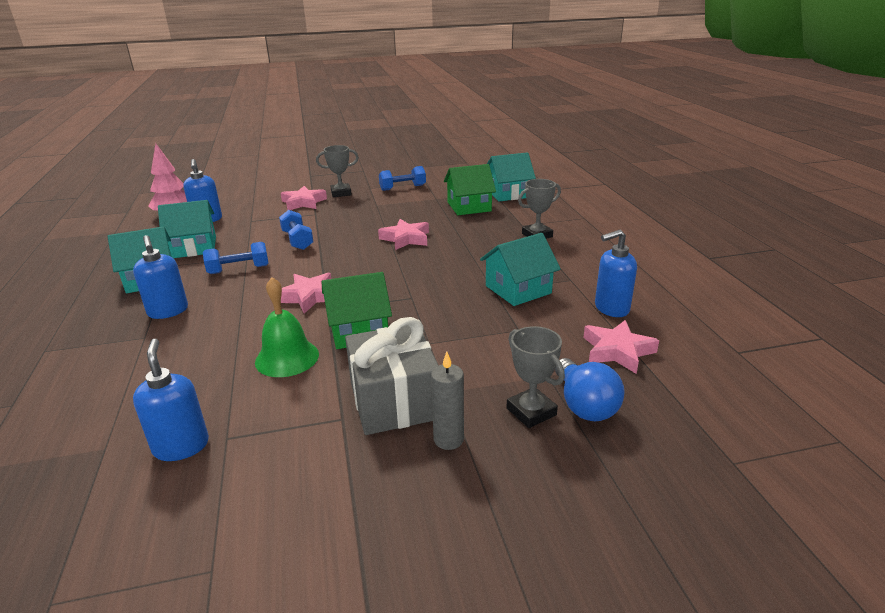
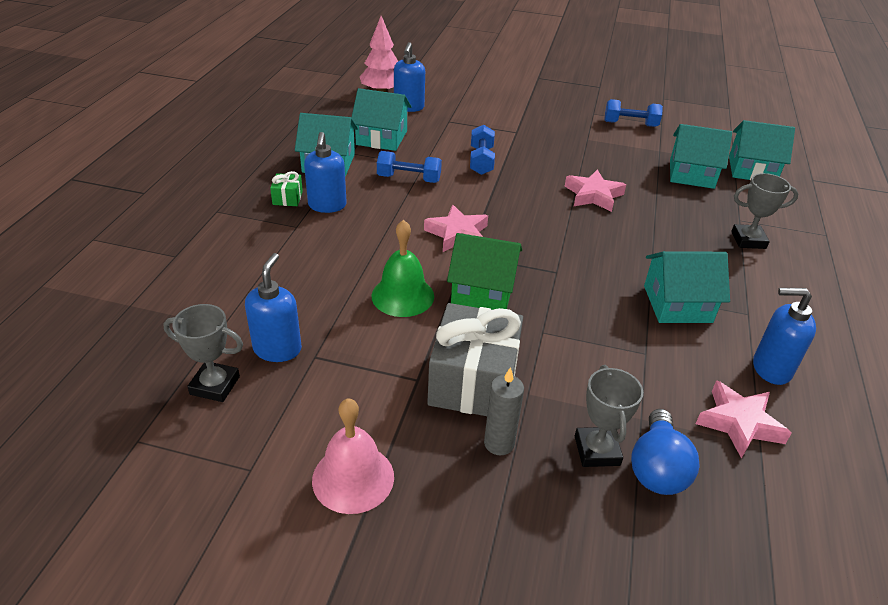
camera: 25 degrees right, 10 degrees up
(121, 317) = (287, 198): none -> green gift
(303, 202) = (512, 113): pink star -> none
(330, 528) = (353, 478): none -> pink bell
(341, 193) = (558, 112): grey trophy -> grey trophy (215, 385)
(469, 207) = (691, 174): green house -> turquoise house

